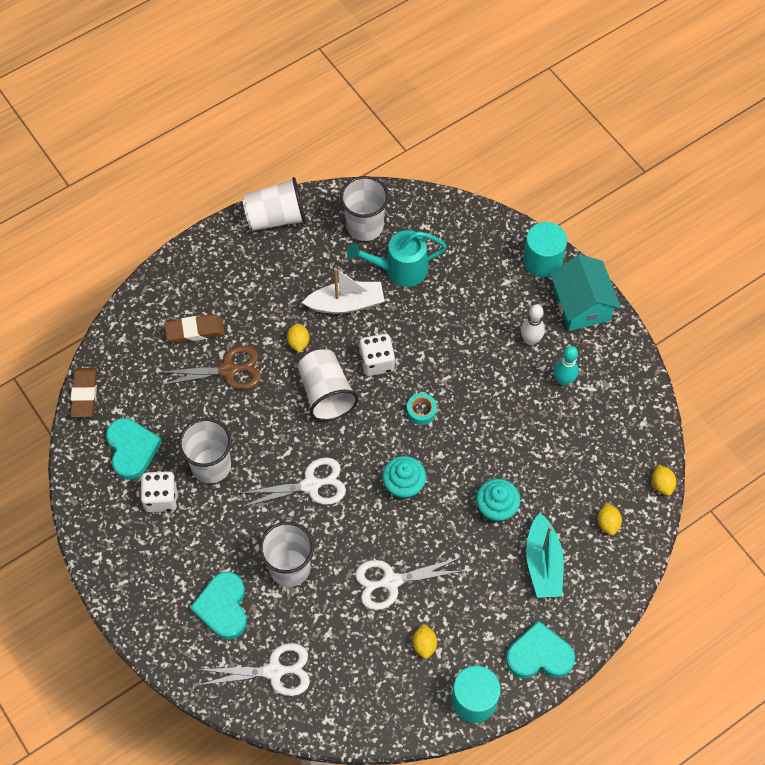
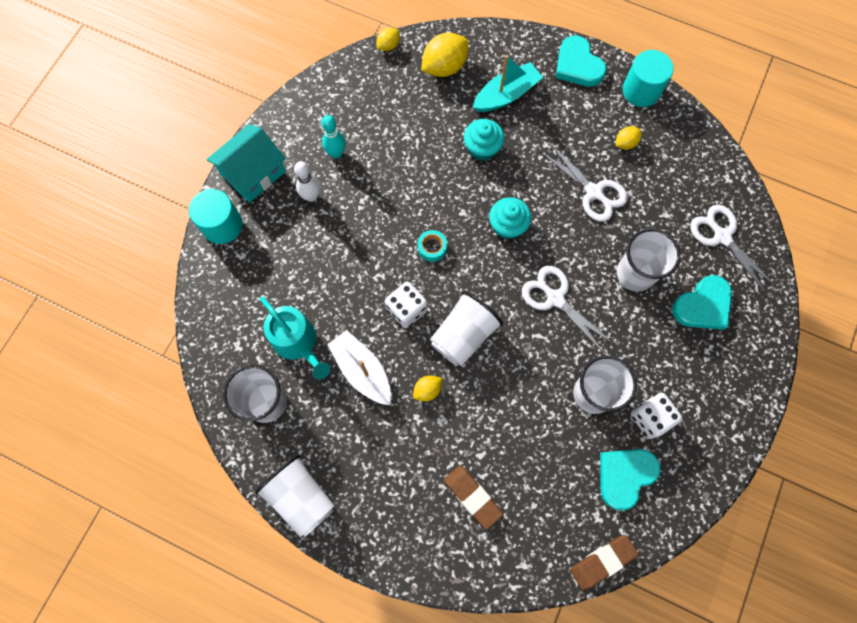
camera: 120 degrees left, 10 degrees up
(228, 370) = (494, 437): brown scissors -> none
(608, 523) = (444, 67): yellow lemon -> yellow lemon, size x1.88

